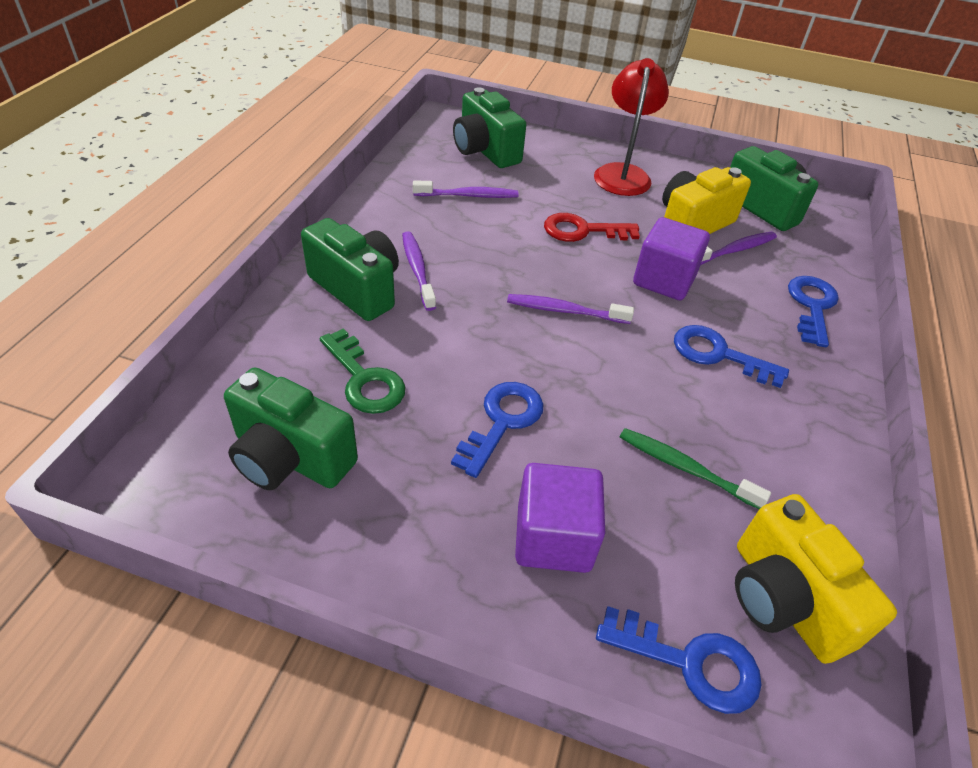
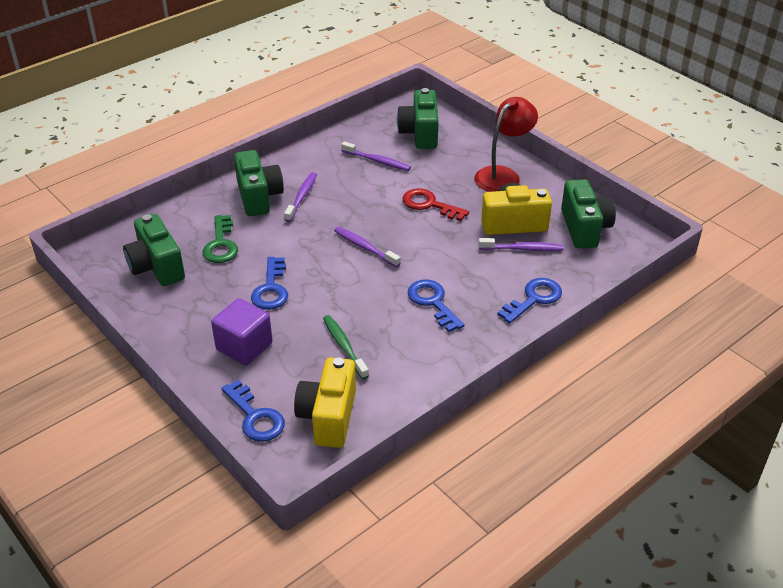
camera: 35 degrees right, 5 degrees down
(502, 421) = (271, 289): blue key -> blue key turned 120 degrees clockwise
(664, 280) = (449, 251): purple cube -> none

